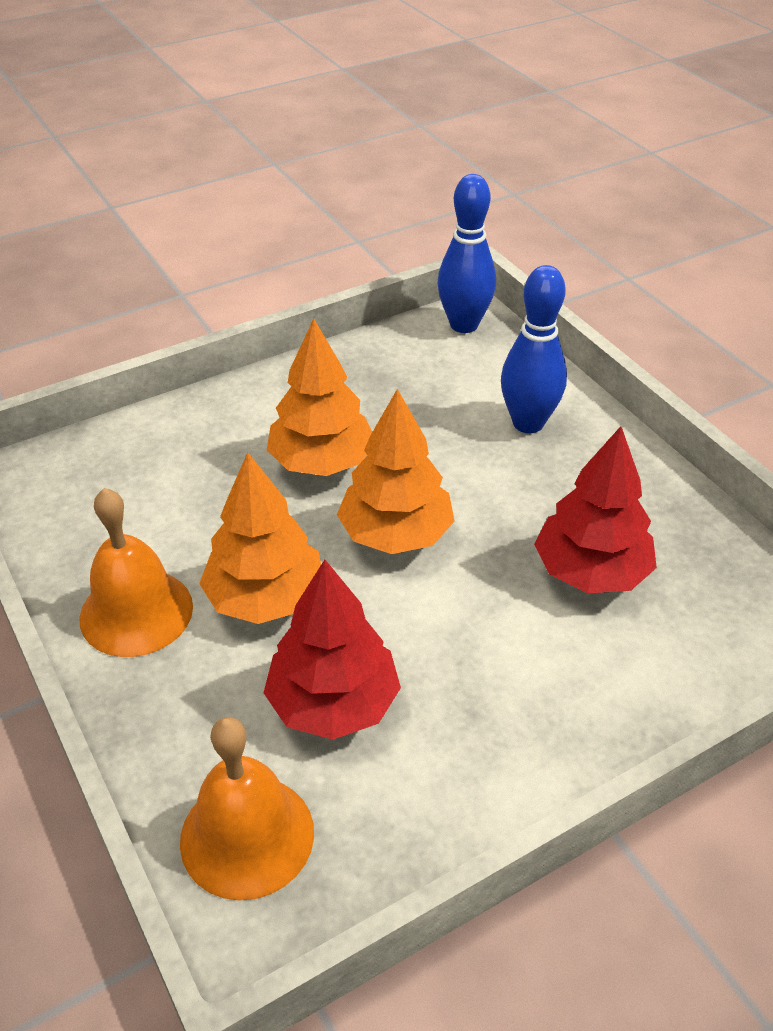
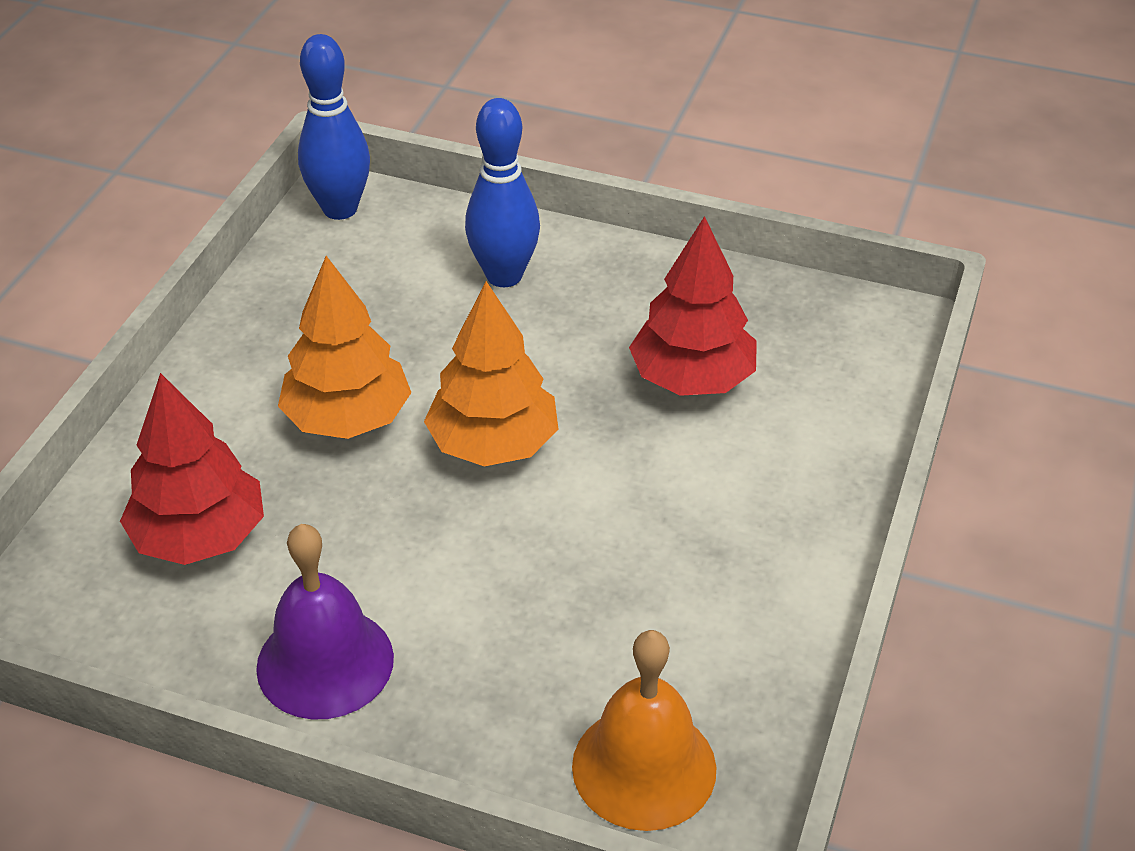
camera: 40 degrees left, 0 degrees up
(136, 612) = (325, 662): orange bell -> purple bell
(265, 598) = (437, 572): orange tree -> none
(333, 704) = (598, 619): red tree -> red tree (200, 537)

